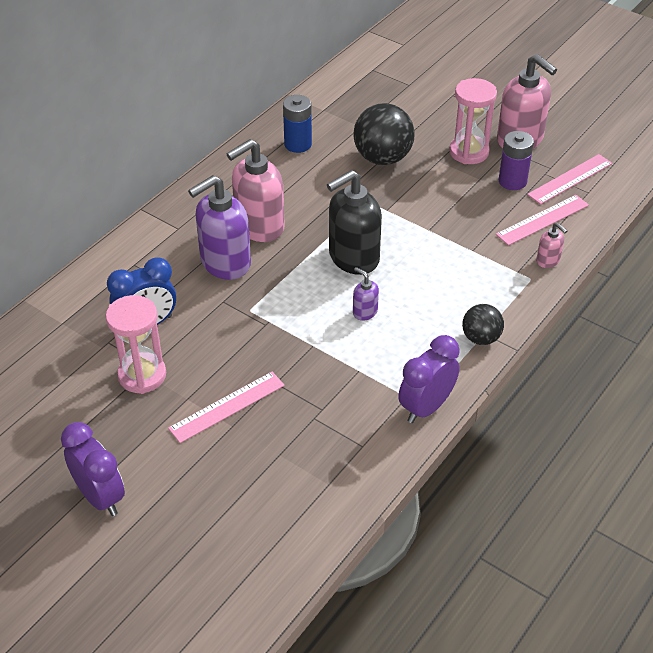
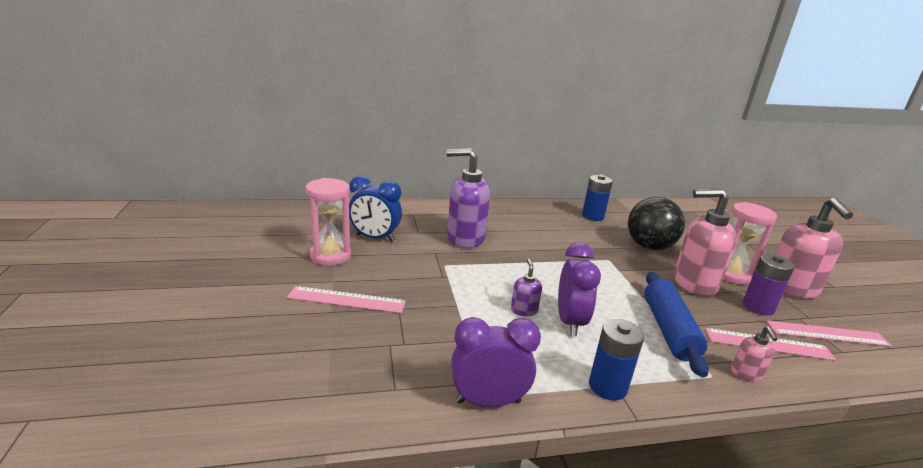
camera: 40 degrees right, 20 degrees down
(100, 497) = (197, 292): purple clock -> purple clock (570, 322)
(259, 226) = (512, 235): pink soap dispenser -> pink soap dispenser (694, 283)
(353, 258) = (557, 279): black soap dispenser -> none
(475, 254) = (668, 330): none -> blue rolling pin
(481, 338) = (607, 386): black ball -> blue battery

